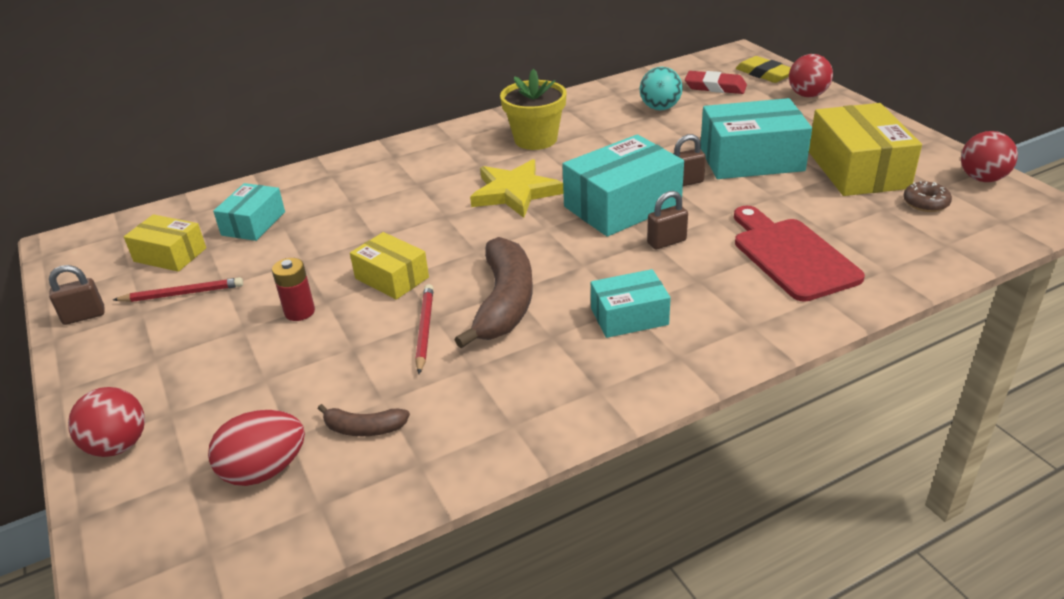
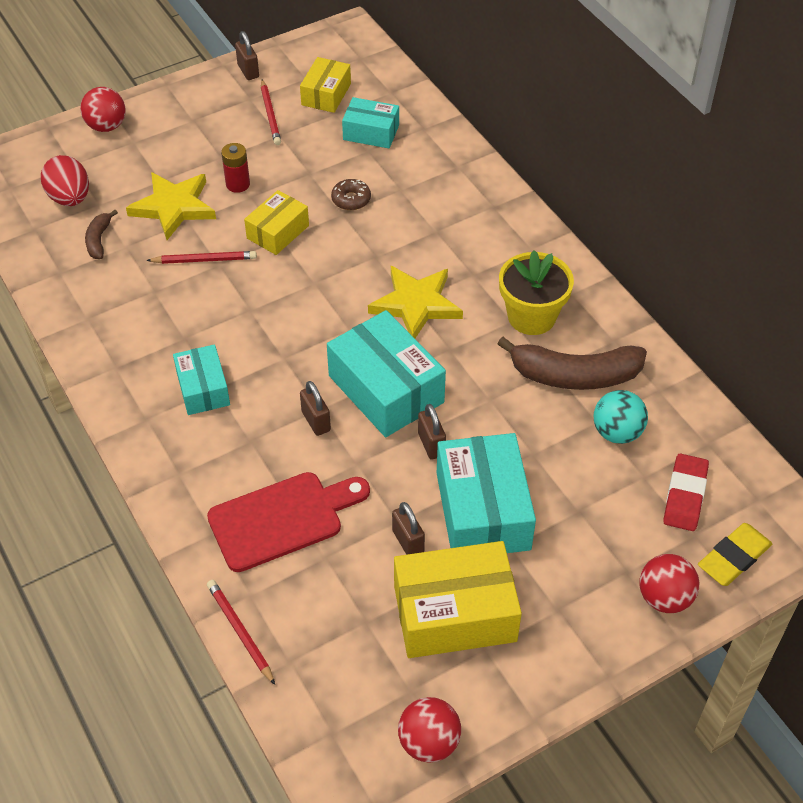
camera: 85 degrees right, 15 degrees up
(321, 362) = (174, 207): none -> yellow star
(504, 303) = (233, 306): brown banana -> brown banana (574, 375)
(794, 191) = (408, 542): none -> brown padlock
(925, 203) = (375, 664): brown donut -> brown donut (351, 199)
(930, 273) = (240, 632): none -> red pencil

